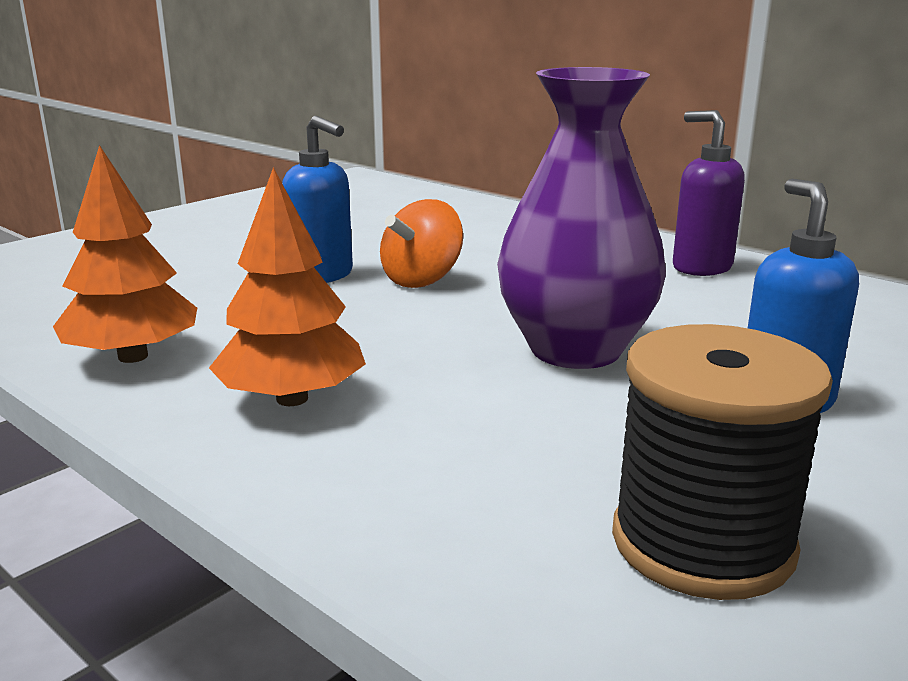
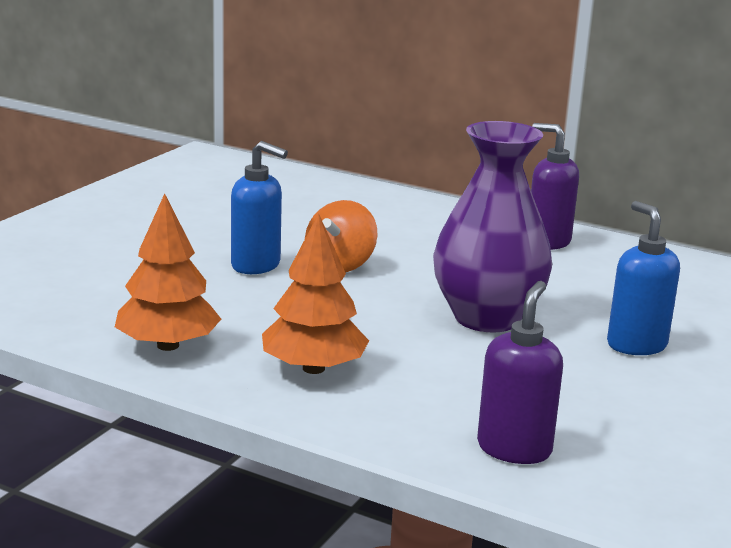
camera: 15 degrees left, 0 degrees up
(514, 554) = (514, 449): none -> purple soap dispenser
(702, 542) = (614, 433): black spool -> none

